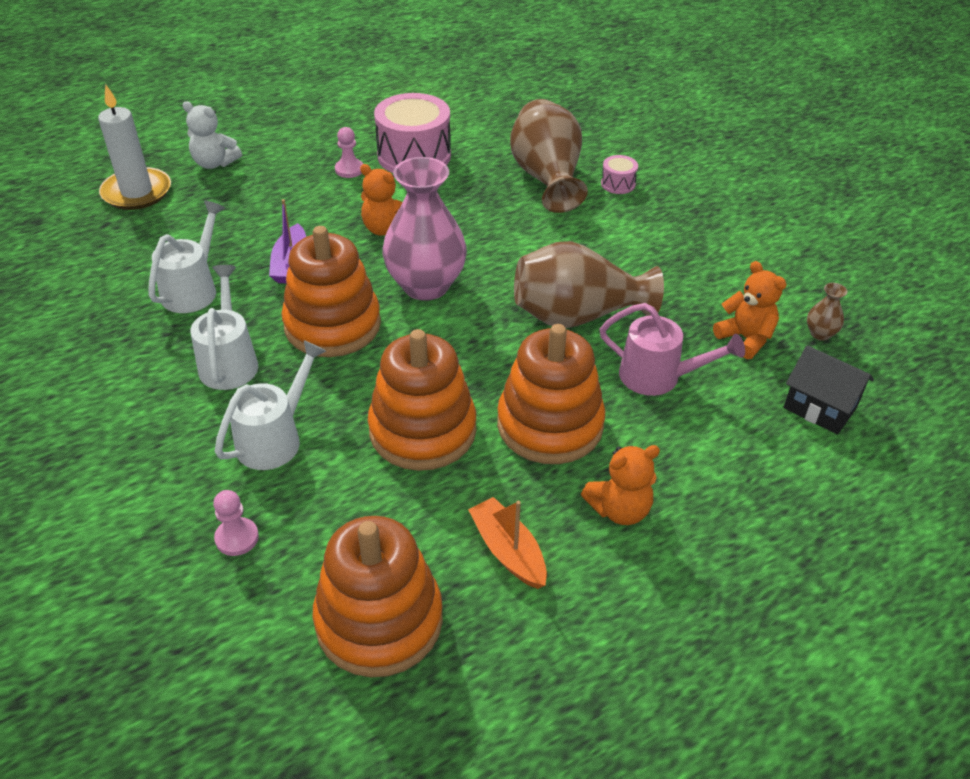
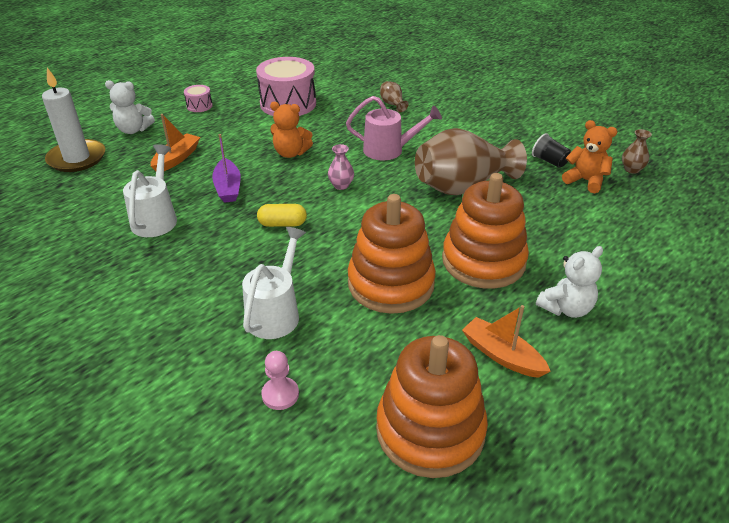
camera: 15 degrees left, 5 degrees down
(229, 361) = (210, 264): white watering can -> none
(248, 212) = (176, 159): none -> orange boat
(332, 325) = (282, 224): orange stacking toy -> yellow capsule
(349, 169) = (243, 119): pink pawn -> none
(426, 286) = (341, 185): pink vase -> pink vase, size x0.41
(547, 178) = (392, 104): brown vase -> brown vase, size x0.41
(618, 184) = (444, 101): pink drum -> pink drum (199, 106)
(619, 509) = (566, 308): orange teddy bear -> white teddy bear
(659, 377) = (542, 215): pink watering can -> pink watering can (389, 150)
(712, 300) = (549, 161): none -> black cup
(820, 408) = (660, 215): black house -> none

